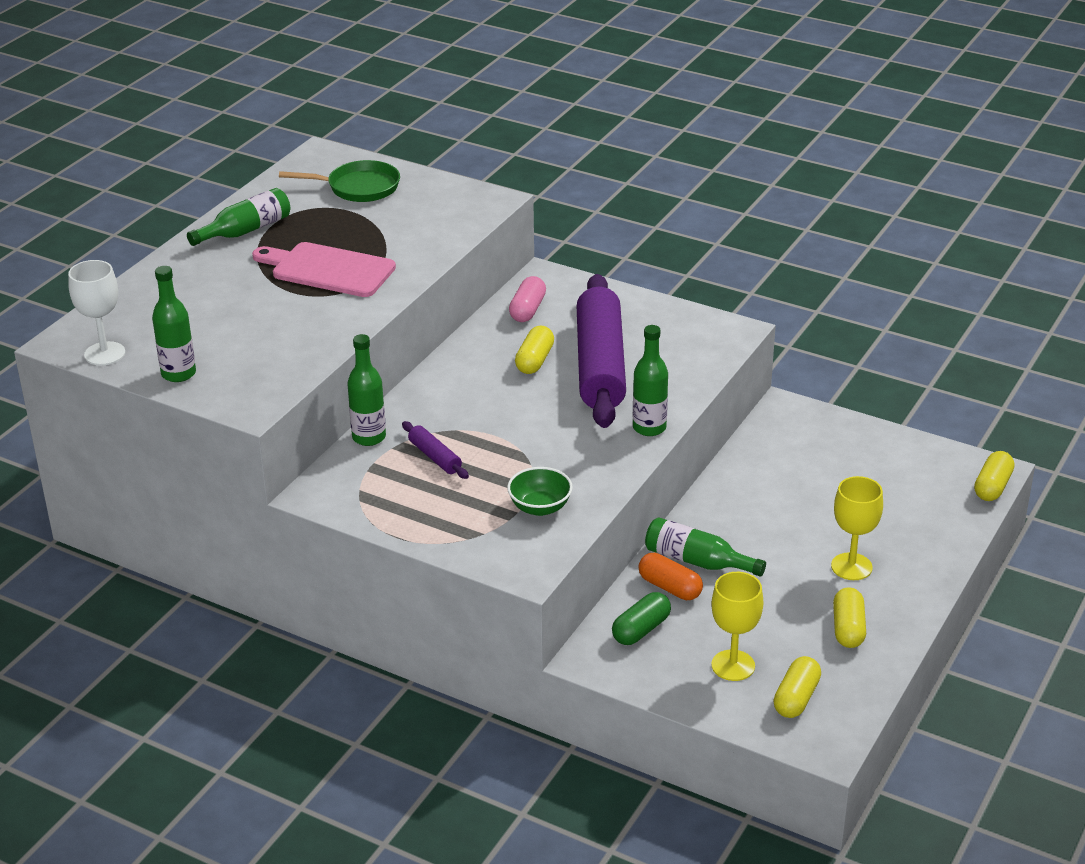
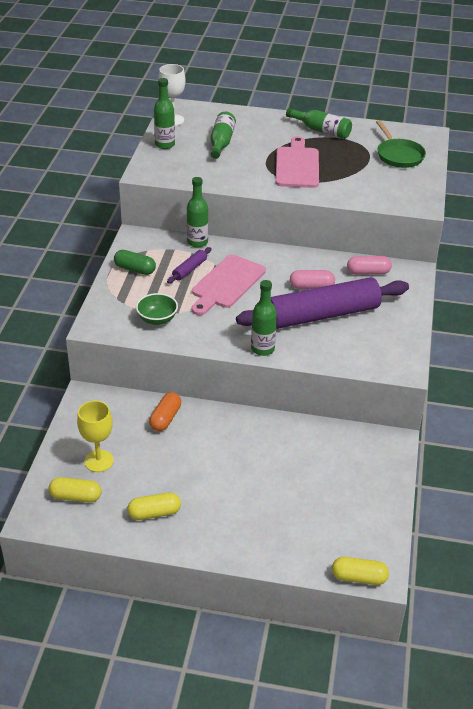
camera: 70 degrees right, 5 degrees up
(488, 430) = (226, 284): none -> pink cutting board
(534, 361) = (311, 287): yellow capsule -> pink capsule
(641, 630) = (120, 413): green capsule -> green capsule (135, 269)
(697, 561) = (197, 426): green bottle -> green bottle (221, 143)
(851, 567) = (223, 505): yellow goblet -> none

